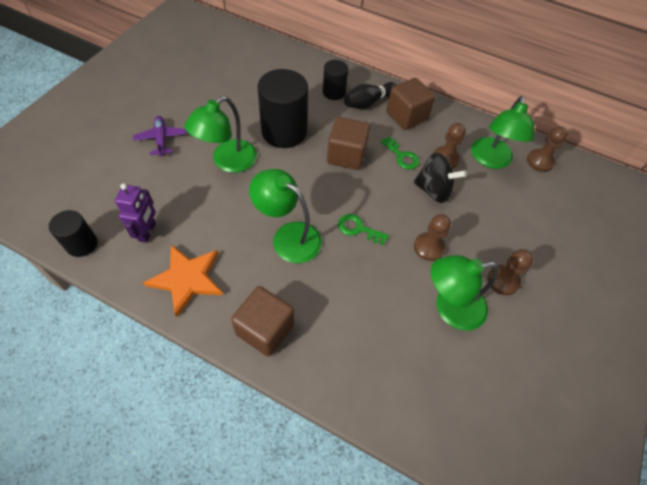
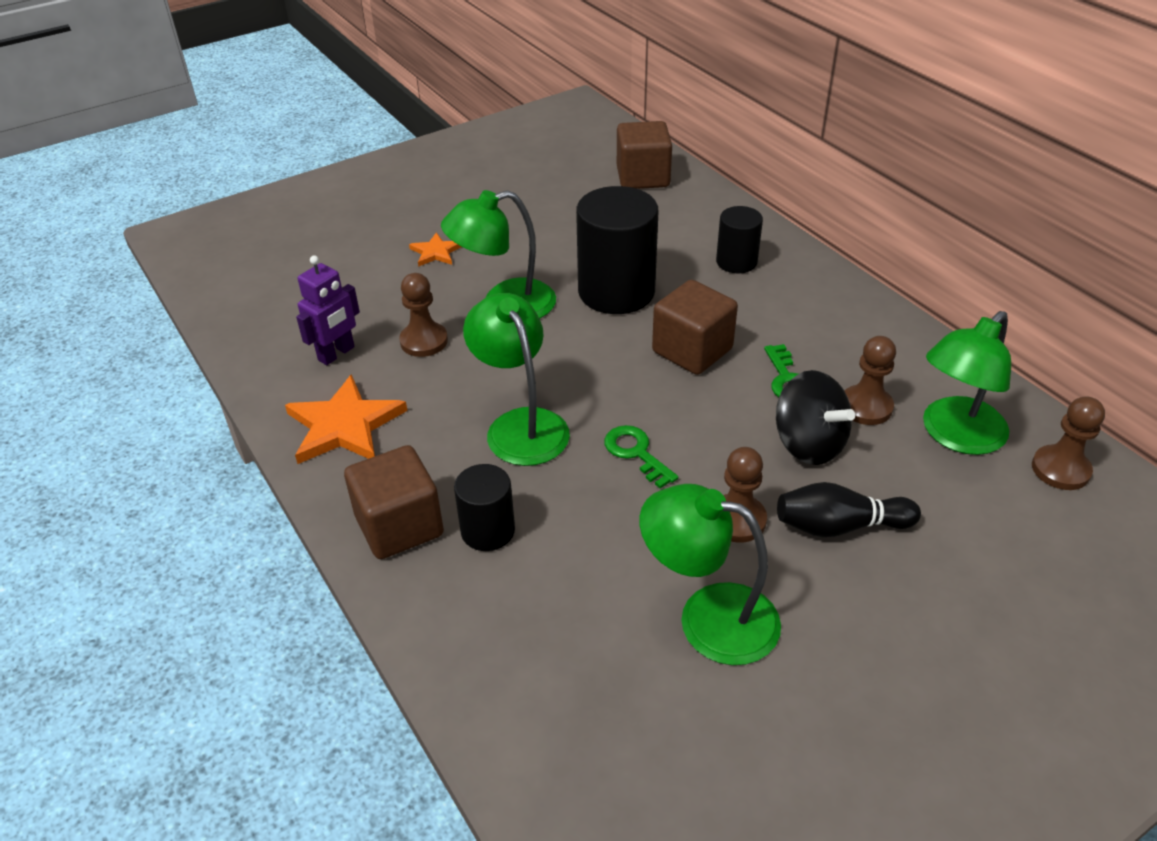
camera: 35 degrees right, 15 degrees down
(82, 244) = (250, 340): black cylinder -> black cylinder (488, 531)
(161, 139) = (436, 252): purple plane -> orange star
(368, 103) = (784, 291): black bowling pin -> black bowling pin (839, 526)
(406, 116) = (839, 327): brown cube -> brown cube (643, 177)
(503, 280) = (839, 619): brown pawn -> brown pawn (424, 341)

